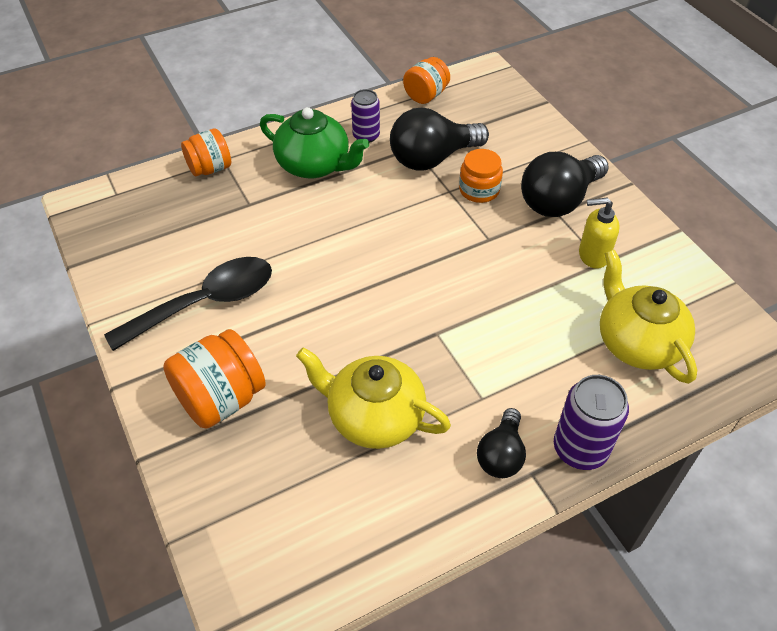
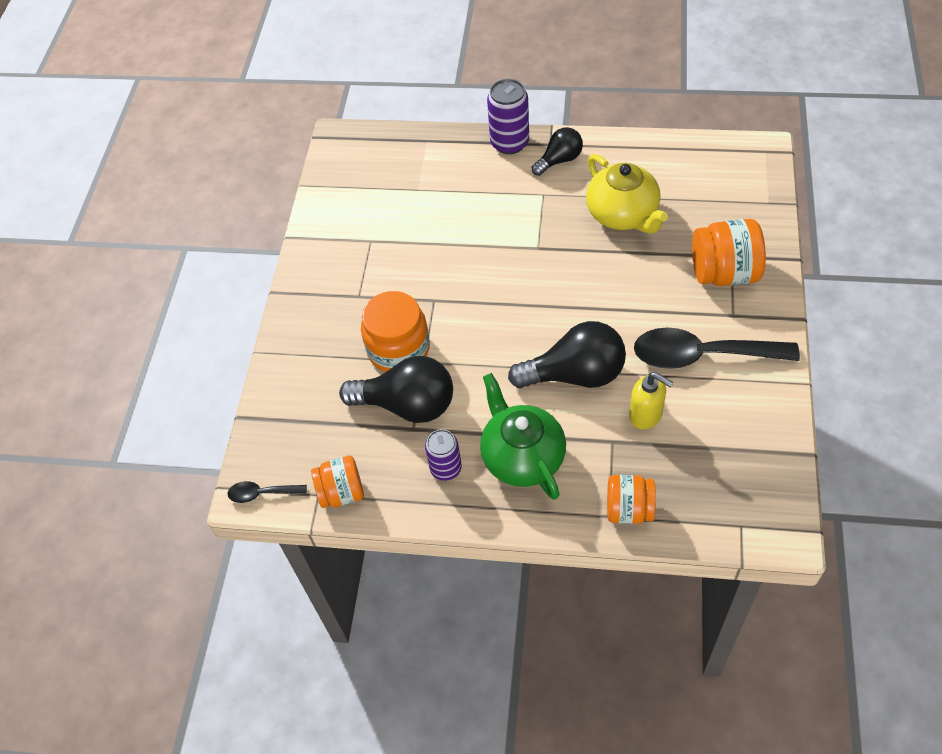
camera: 140 degrees left, 5 degrees up
(478, 74) = (262, 493): none -> black spoon
(479, 190) = (398, 349): orange jar -> orange jar, size x1.52
(559, 200) = (345, 305): black light bulb -> black light bulb (575, 374)
(593, 255) = (371, 248): yellow soap dispenser -> yellow soap dispenser (646, 415)
(637, 342) = (410, 180): yellow teapot -> none

